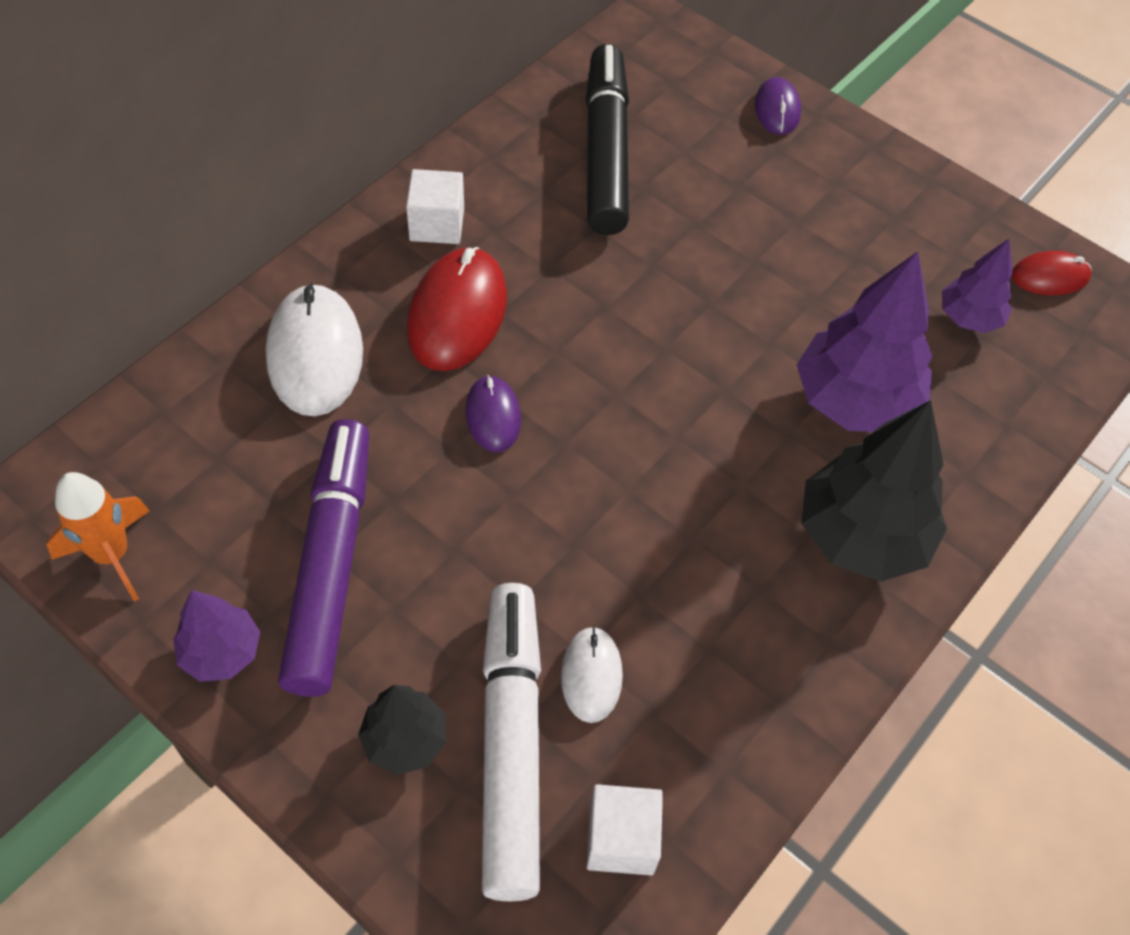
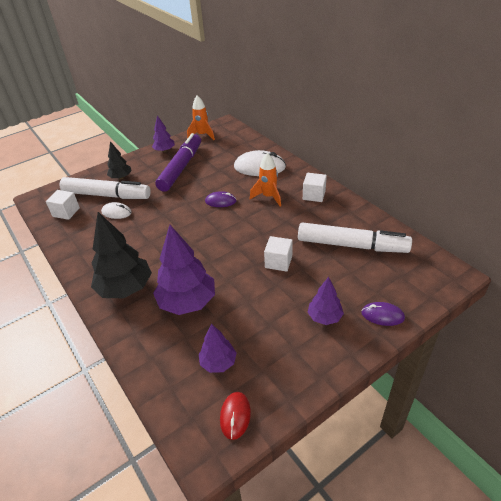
camera: 110 degrees right, 15 degrees down
(331, 564) = (181, 168): purple marker -> purple marker turned 90 degrees counterclockwise
(457, 313) = (268, 197): red mouse -> orange rocket
(606, 152) = (352, 245): black marker -> white marker
(689, 264) = (278, 262): none -> white cube
(810, 183) = (324, 317): none -> purple tree

